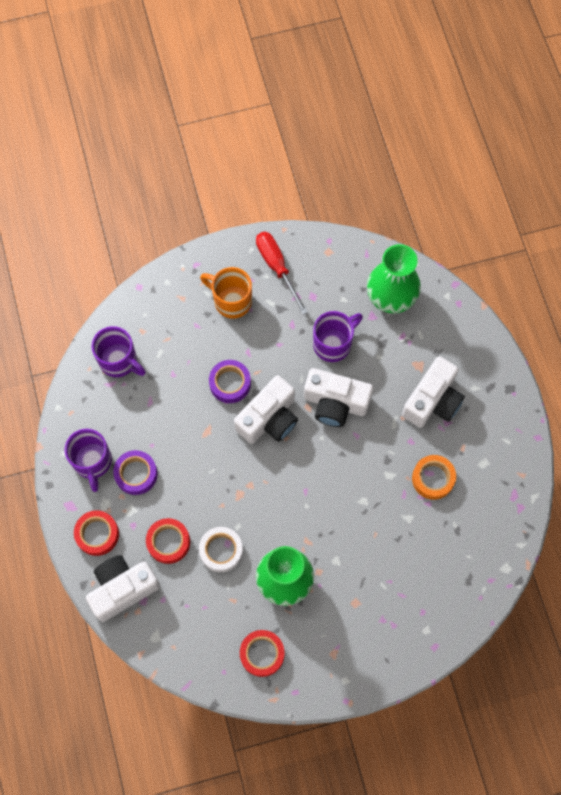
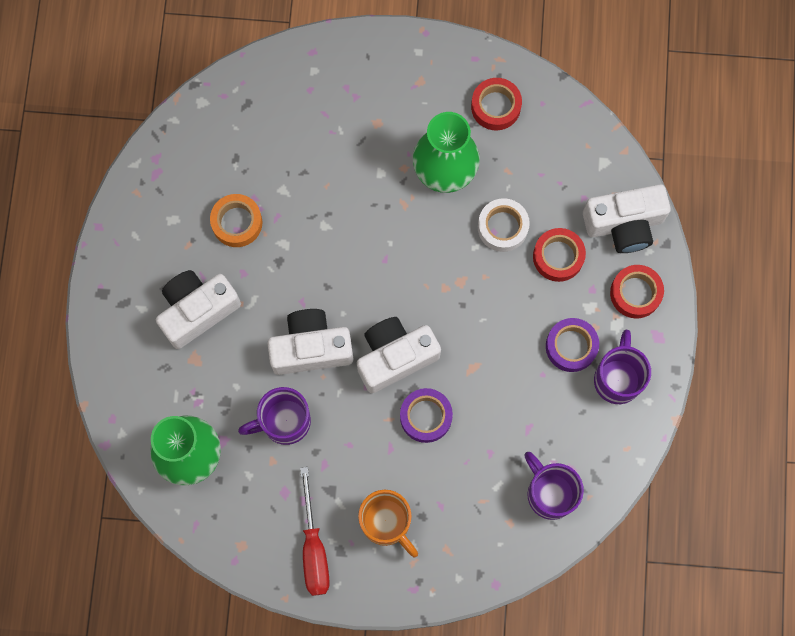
camera: 160 degrees left, 5 degrees up
(335, 403) = (311, 348): white camera -> white camera turned 45 degrees counterclockwise

